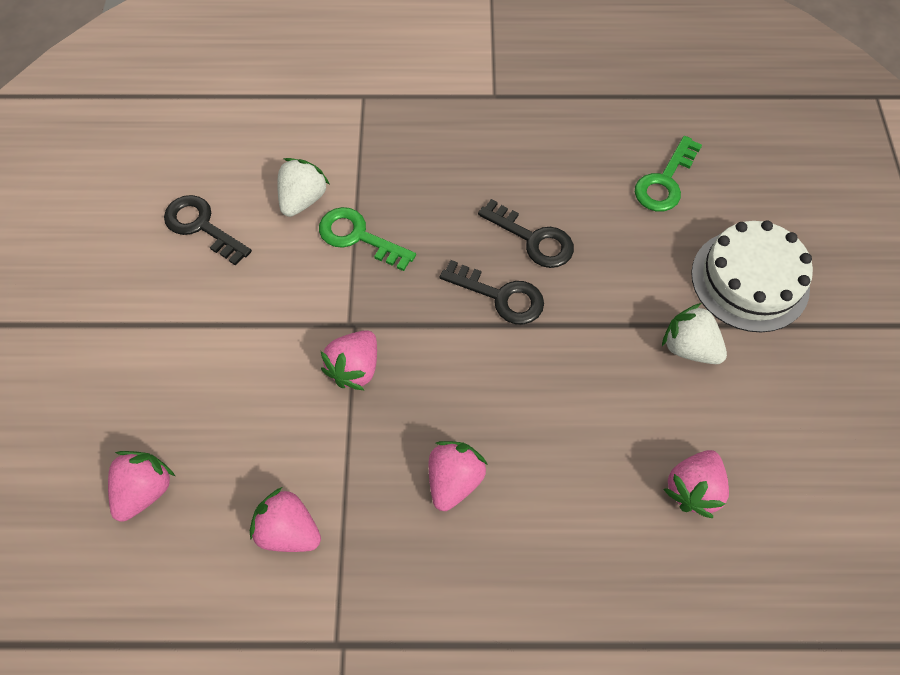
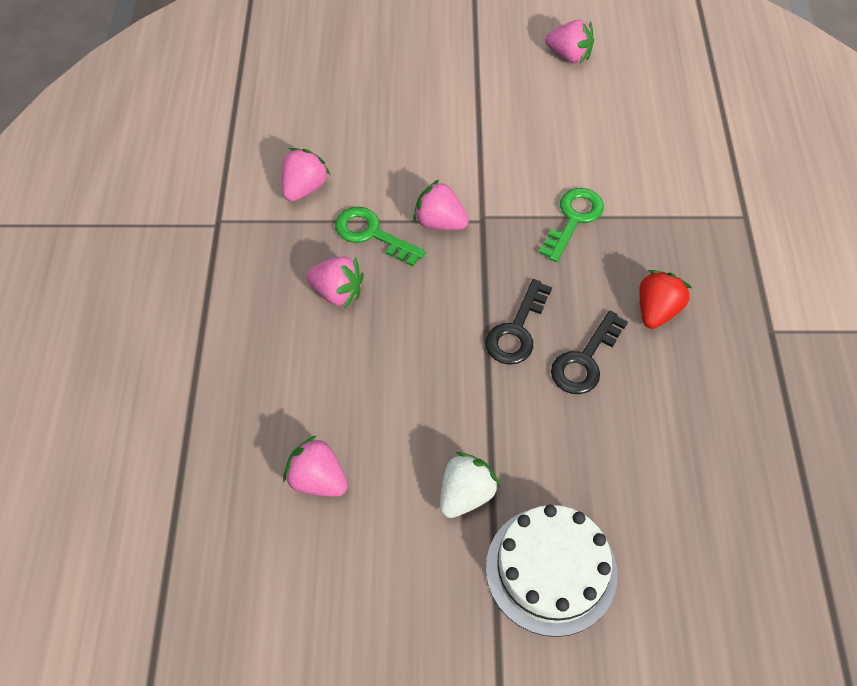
camera: 90 degrees right, 5 degrees down
(145, 490) = (341, 104): pink strawberry -> pink strawberry (569, 56)
(202, 226) = (573, 111): black key -> none
(303, 199) = (610, 177): white strawberry -> none
(474, 176) = (657, 310): none -> red strawberry
(665, 181) = (677, 495): green key -> green key (372, 234)

